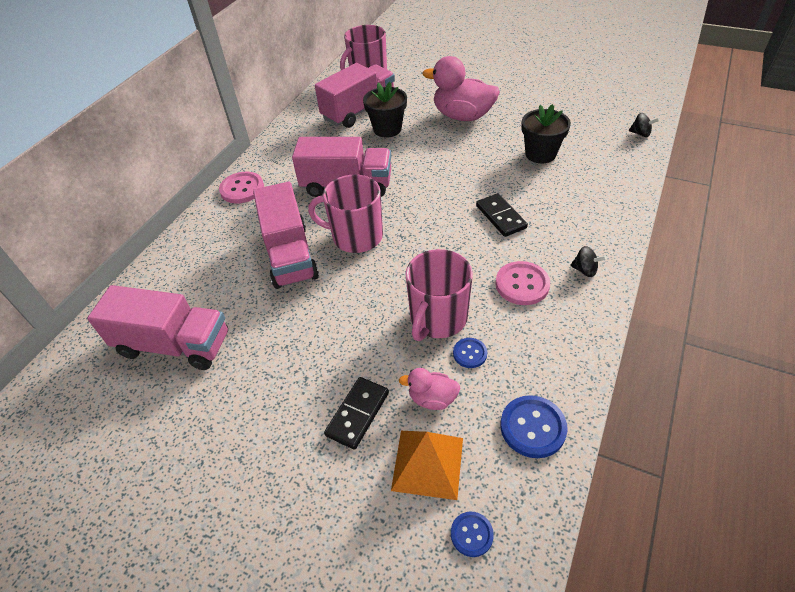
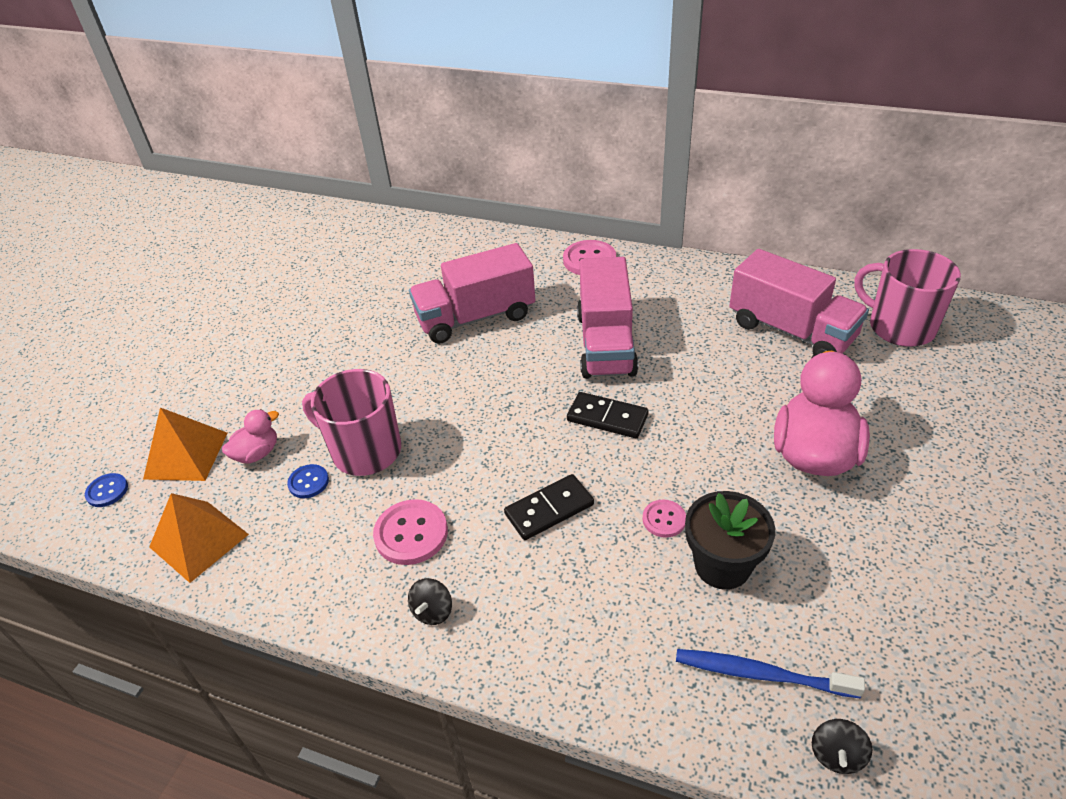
camera: 85 degrees right, 5 degrees down
(174, 345) = (360, 268): pink truck -> none
(356, 237) = (506, 365): pink mug -> none
(358, 414) = (254, 399): black domino -> black domino (607, 418)
(387, 129) = (749, 366): black flower pot -> none
(432, 398) = (257, 453): pink duck -> pink duck turned 45 degrees clockwise
(509, 171) = (664, 519): none -> pink button
(533, 427) = (199, 540): blue button -> orange pyramid
(604, 149) = (761, 674): none -> blue toothbrush

